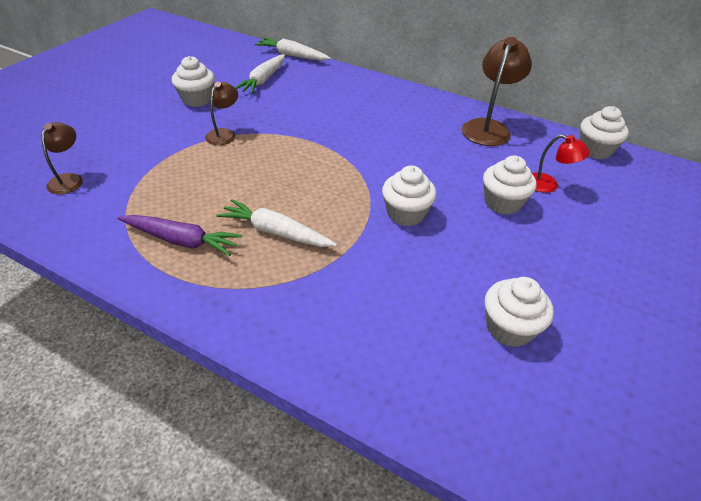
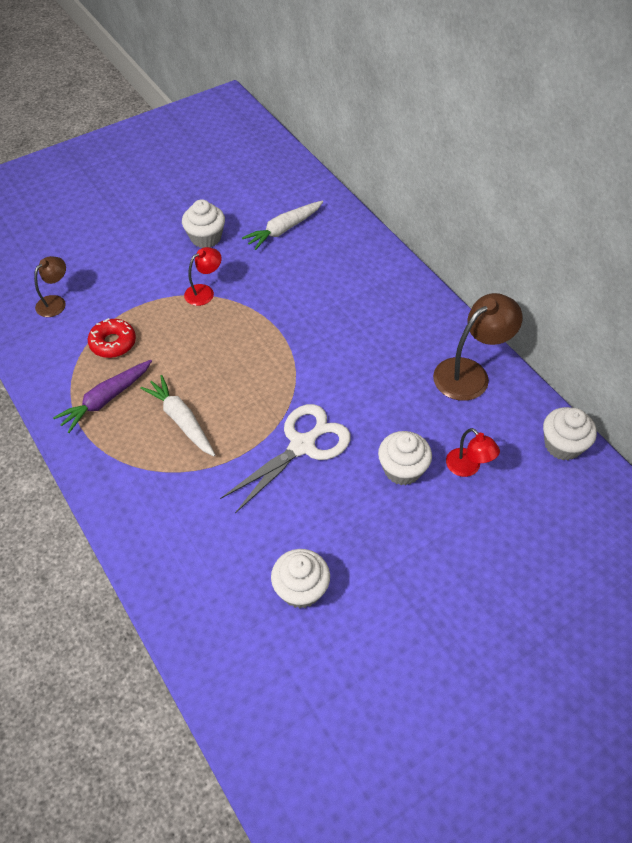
camera: 30 degrees right, 10 degrees up
(157, 193) = (113, 343): none -> red donut
(181, 240) = (106, 399): purple carrot -> purple carrot turned 90 degrees clockwise
(224, 134) = (204, 292): brown lamp -> red lamp
(292, 55) = (336, 200): white carrot -> none
(405, 214) = (302, 445): white cupcake -> white scissors

